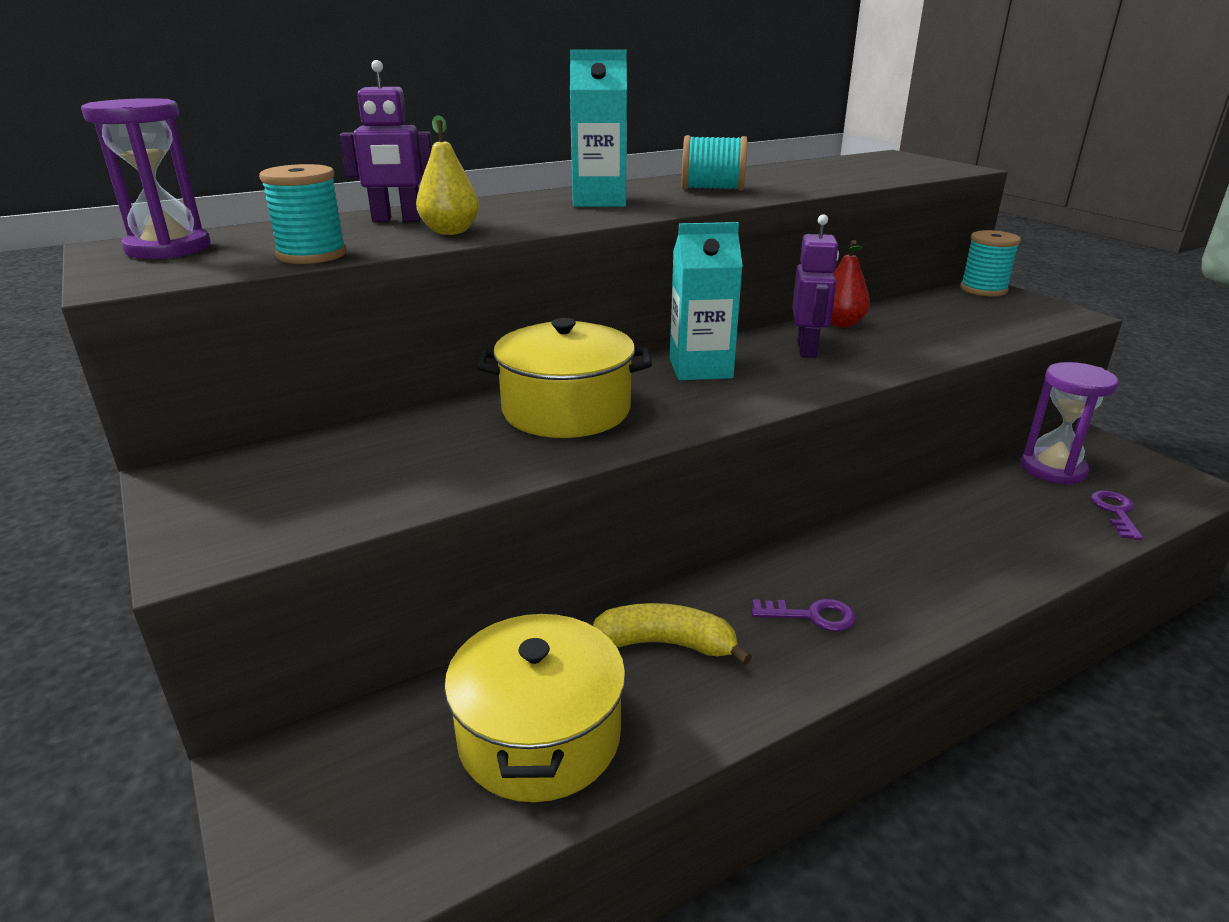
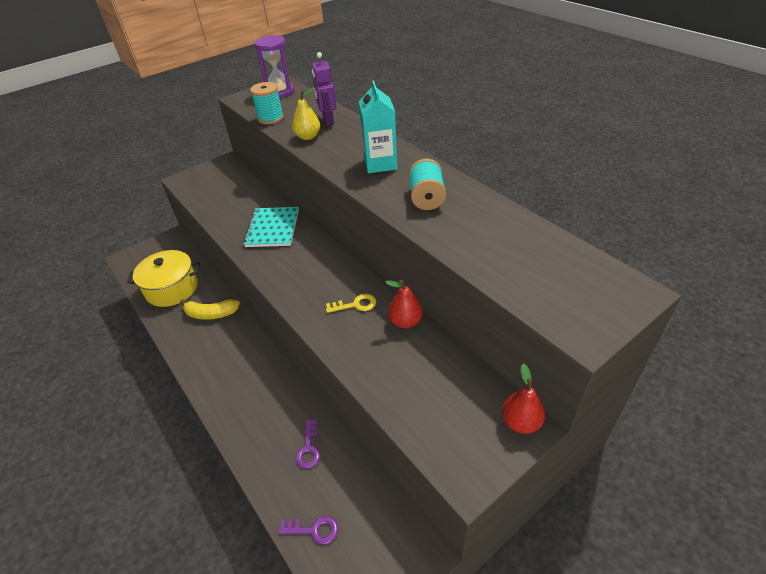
camera: 85 degrees right, 15 degrees up
(566, 410) = (273, 228): yellow pot -> turquoise notebook
(666, 643) = (211, 314): yellow banana -> yellow banana turned 90 degrees clockwise
(700, 368) = (322, 264): turquoise carton -> none
(807, 349) = (355, 305): purple robot -> yellow key
(811, 616) = (222, 359): purple key -> purple key (309, 448)
(983, 289) = (520, 422): turquoise spool -> red pear
(1053, 469) = (370, 504): purple hourglass -> none

